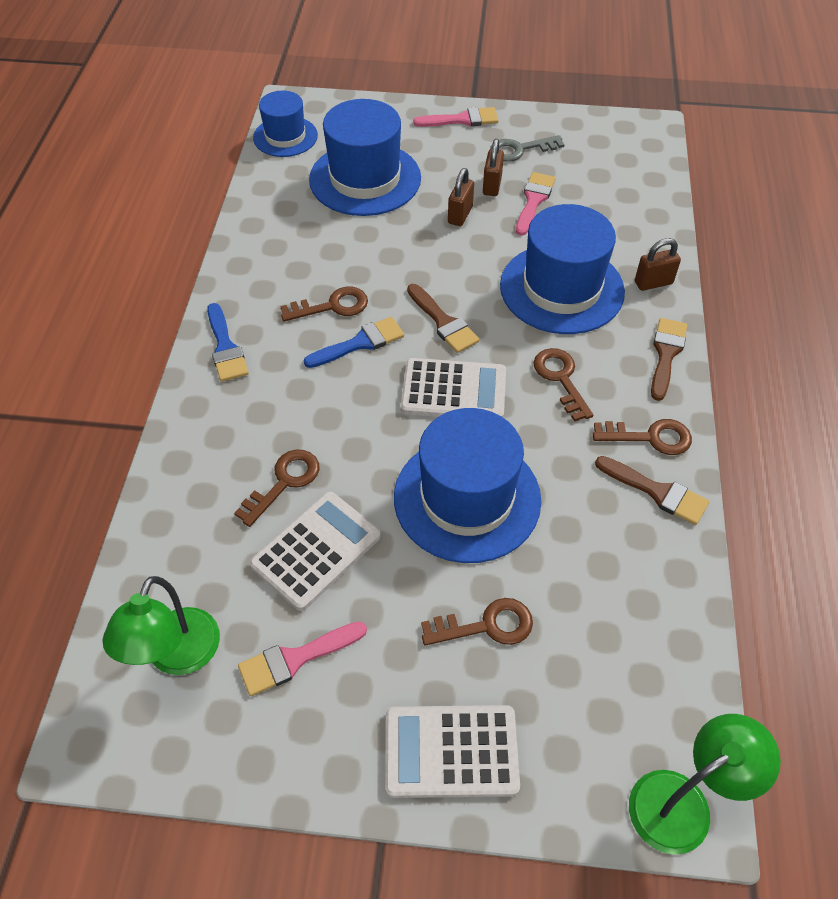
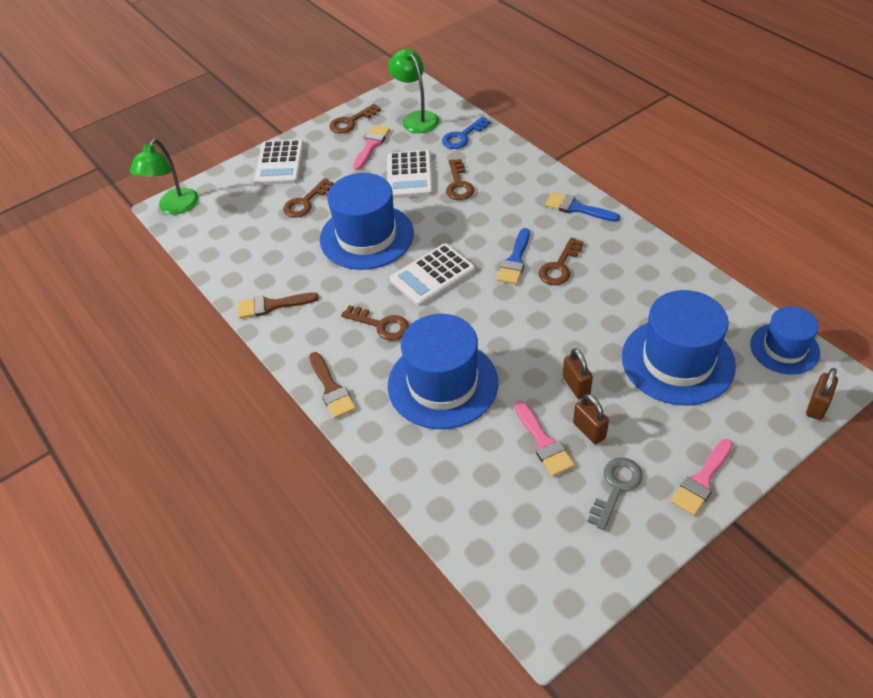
camera: 140 degrees right, 5 degrees down
(176, 557) = (462, 136): none -> blue key
(443, 322) = (486, 306): brown brush -> none
(451, 751) = (280, 163): white calculator -> white calculator turned 135 degrees clockwise
(650, 437) = (299, 330): brown key -> brown key (351, 122)
(653, 283) = (386, 438): brown padlock -> brown padlock (817, 406)

